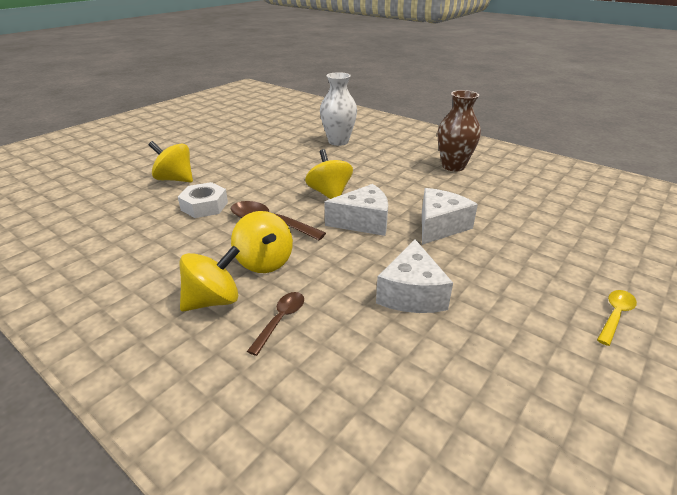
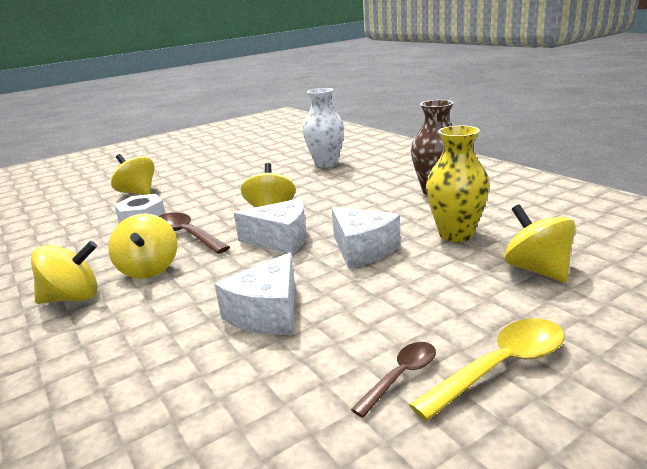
camera: 20 degrees right, 10 degrees down
(280, 320) = (115, 322): brown spoon -> brown spoon (401, 376)
(440, 226) = (362, 250): white cheese -> white cheese turned 90 degrees clockwise
(500, 206) = (456, 234): none -> yellow vase
(579, 233) = (537, 270): none -> yellow spinning top
(615, 315) = (500, 367): yellow spoon -> yellow spoon, size x1.61

